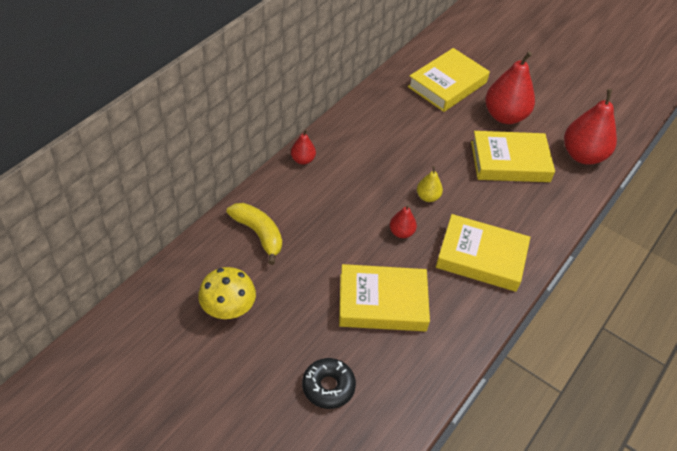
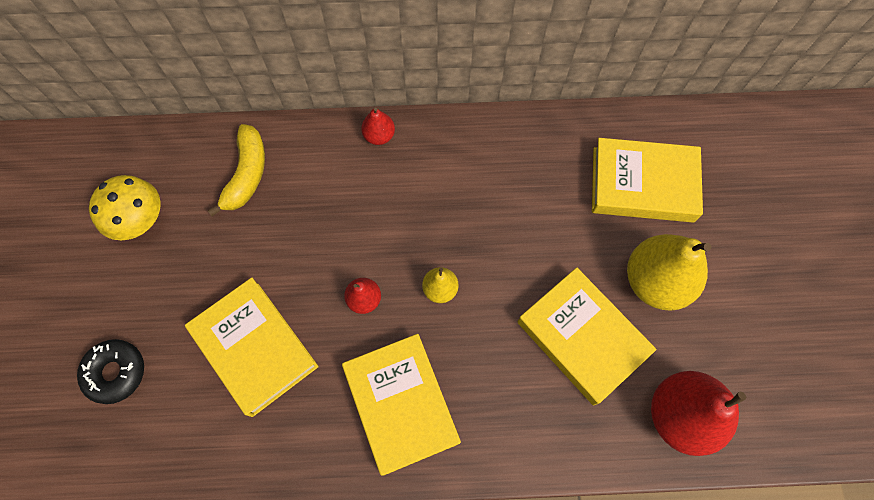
camera: 55 degrees right, 20 degrees up
(504, 116) = (655, 281): red pear -> yellow pear

